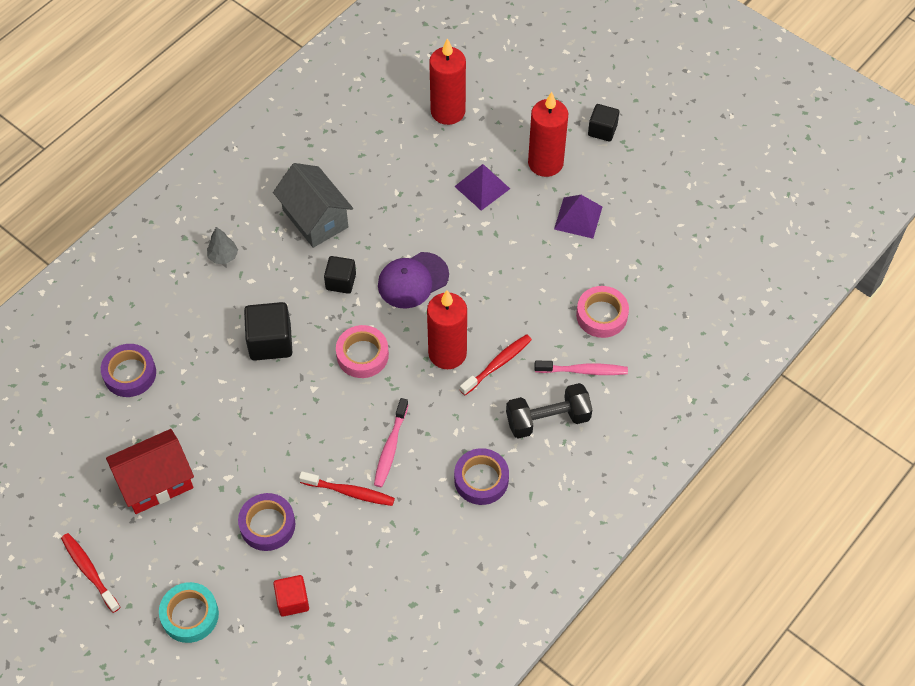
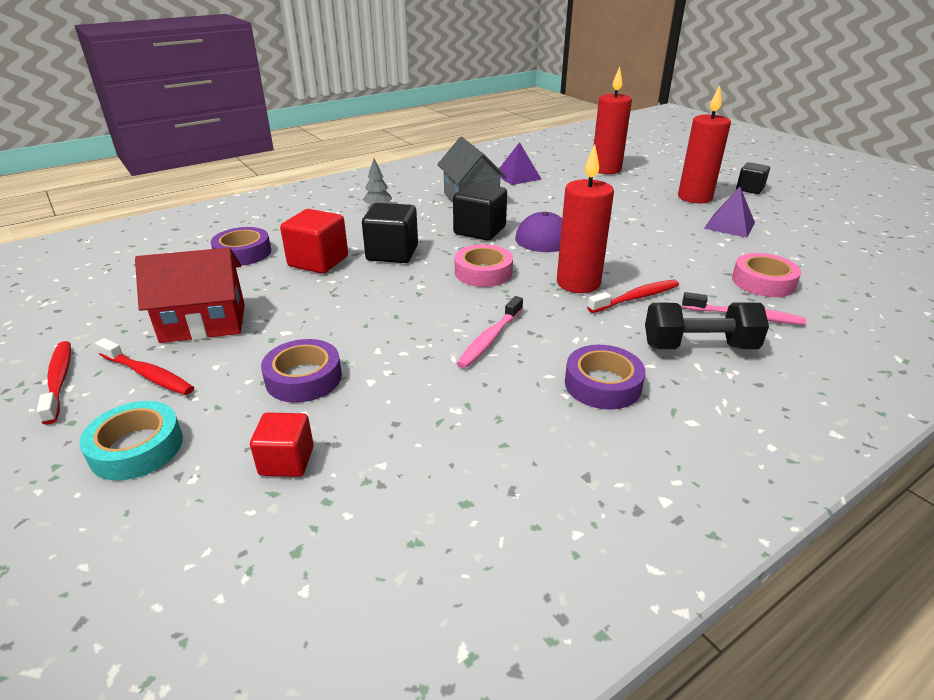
camera: 15 degrees right, 25 degrees down
(208, 372) = (318, 261): none -> red cube
(341, 281) = (479, 230): black cube -> black cube, size x1.57
(350, 492) = (423, 367): red toothbrush -> red toothbrush (148, 375)
(482, 187) = (632, 202): purple pyramid -> purple pyramid (517, 176)

